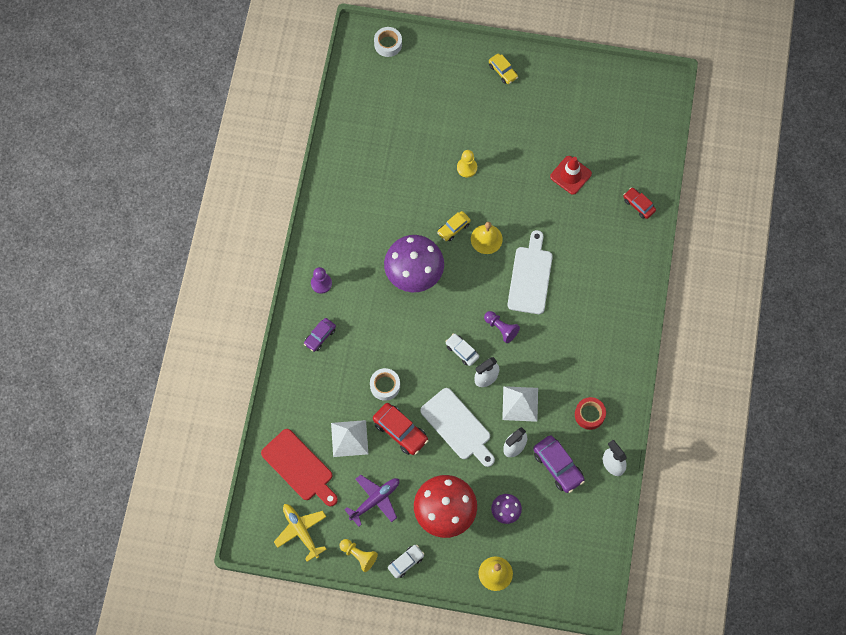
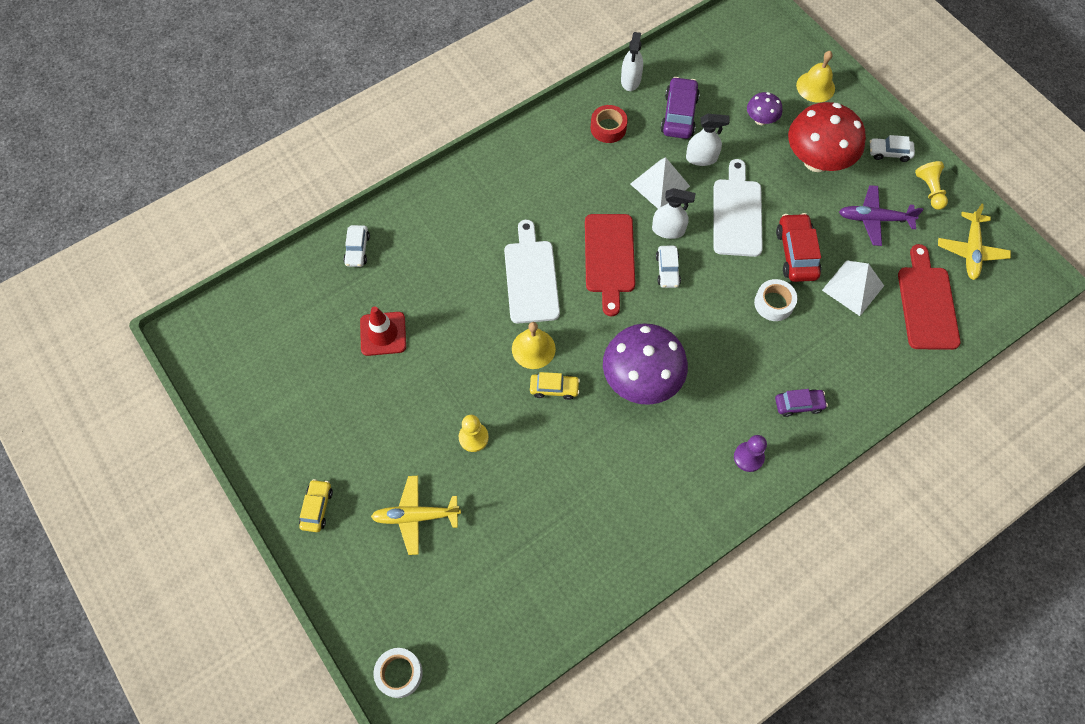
camera: 135 degrees left, 5 degrees down
(453, 109) = (416, 516): none -> yellow plane
(501, 328) = (609, 258): purple pawn -> red cutting board
(530, 277) = (531, 277): white cutting board -> white cutting board turned 120 degrees clockwise
(638, 205) = (357, 250): red car -> white car

